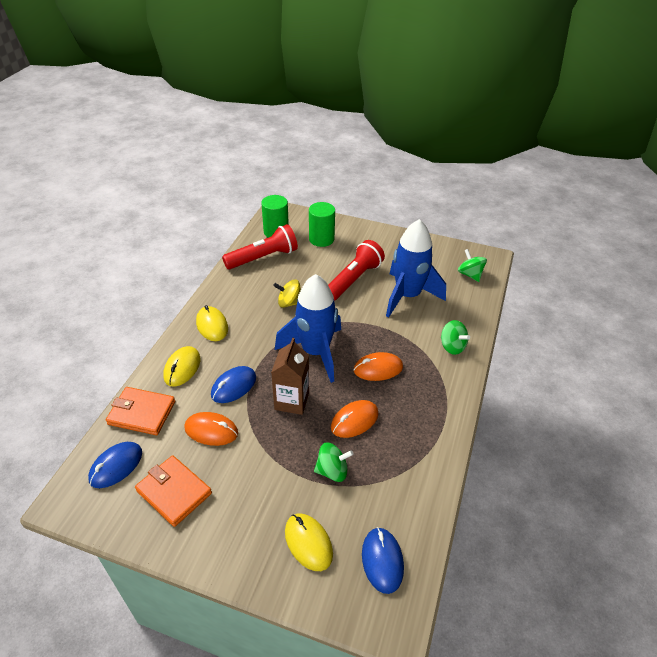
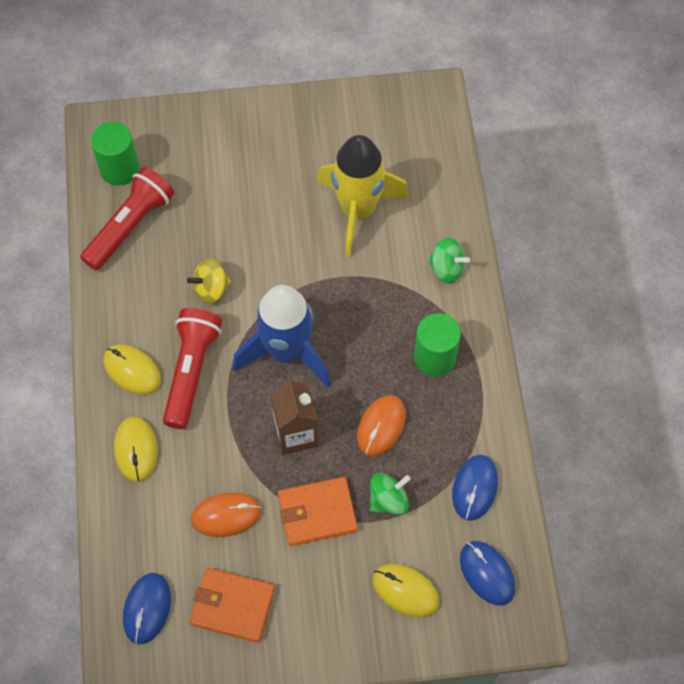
camera: 25 degrees left, 20 degrees up
(142, 413) = (129, 532): orange wallet -> orange wallet (317, 513)
(233, 386) = (216, 446): blue mouse -> blue mouse (475, 488)
(321, 239) = (192, 156): green cylinder -> green cylinder (435, 357)
(353, 280) = (274, 212): red flashlight -> red flashlight (191, 371)
(378, 369) = (373, 342): orange mouse -> none
(407, 296) = (358, 210): blue rocket -> yellow rocket
(470, 274) = (421, 137): green spinning top -> none

